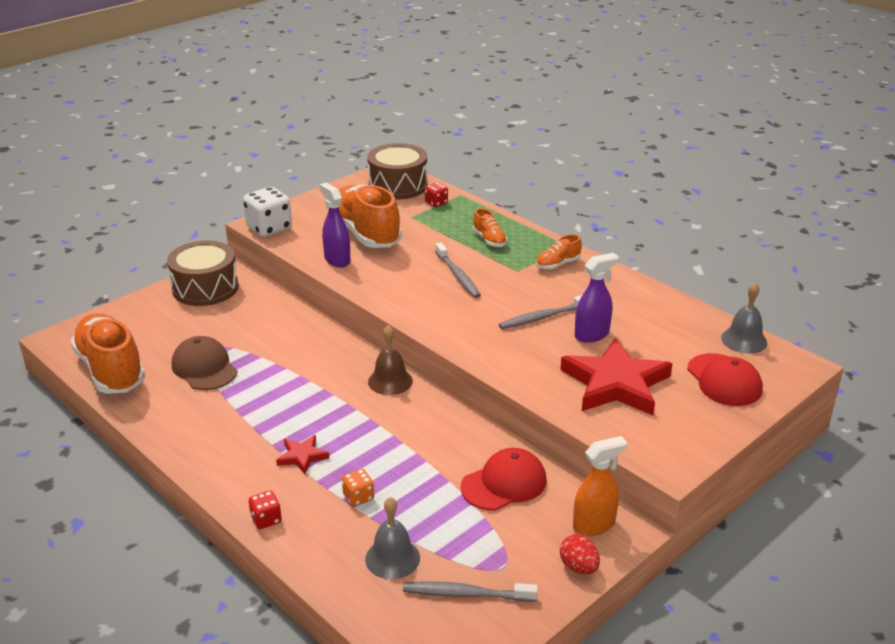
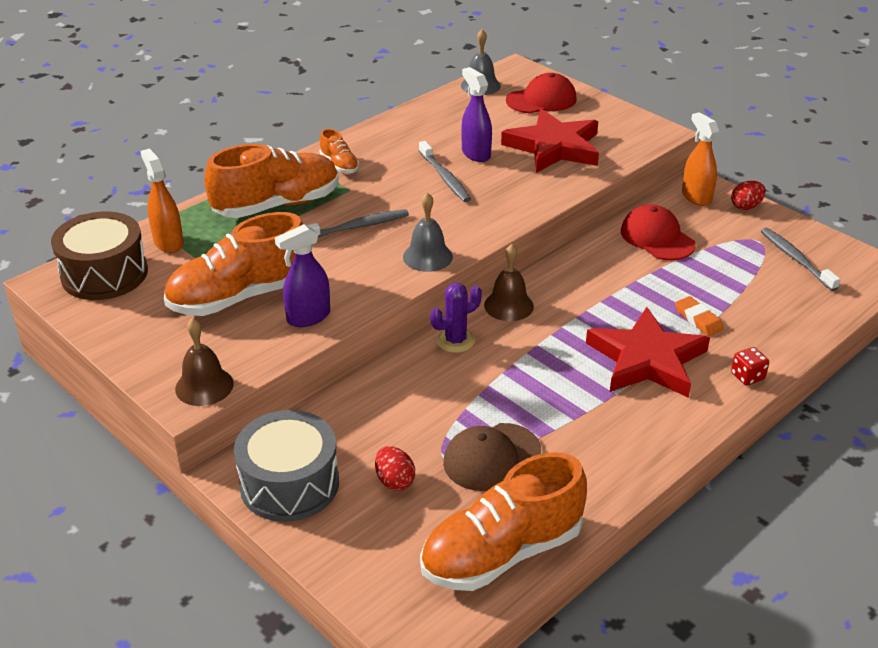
camera: 90 degrees left, 5 degrees up
(194, 327) = (394, 481): none -> red egg
(205, 288) = (289, 484): brown drum -> grey drum
(269, 228) = (204, 386): white dice -> brown bell
(302, 456) = (647, 360): red star -> red star, size x2.19
(344, 353) = (455, 340): none -> purple cactus
(358, 497) = (698, 319): orange dice -> orange eraser
(392, 558) = (770, 297): grey bell -> grey bell (427, 257)
(436, 203) = (168, 242): red dice -> orange spray bottle
(466, 594) = (796, 259): grey toothbrush -> grey toothbrush turned 150 degrees clockwise
(489, 240) = (277, 205): orange shoe -> orange shoe, size x2.19

